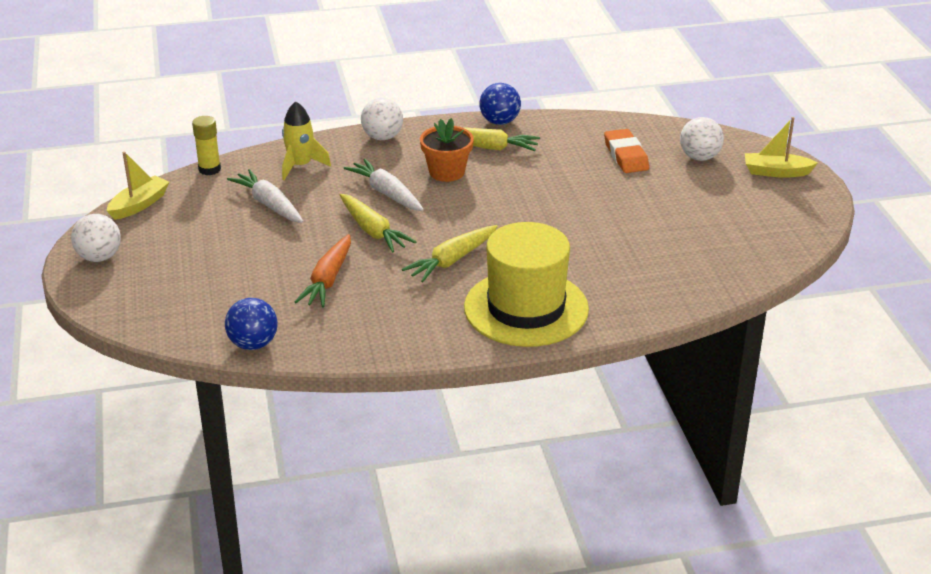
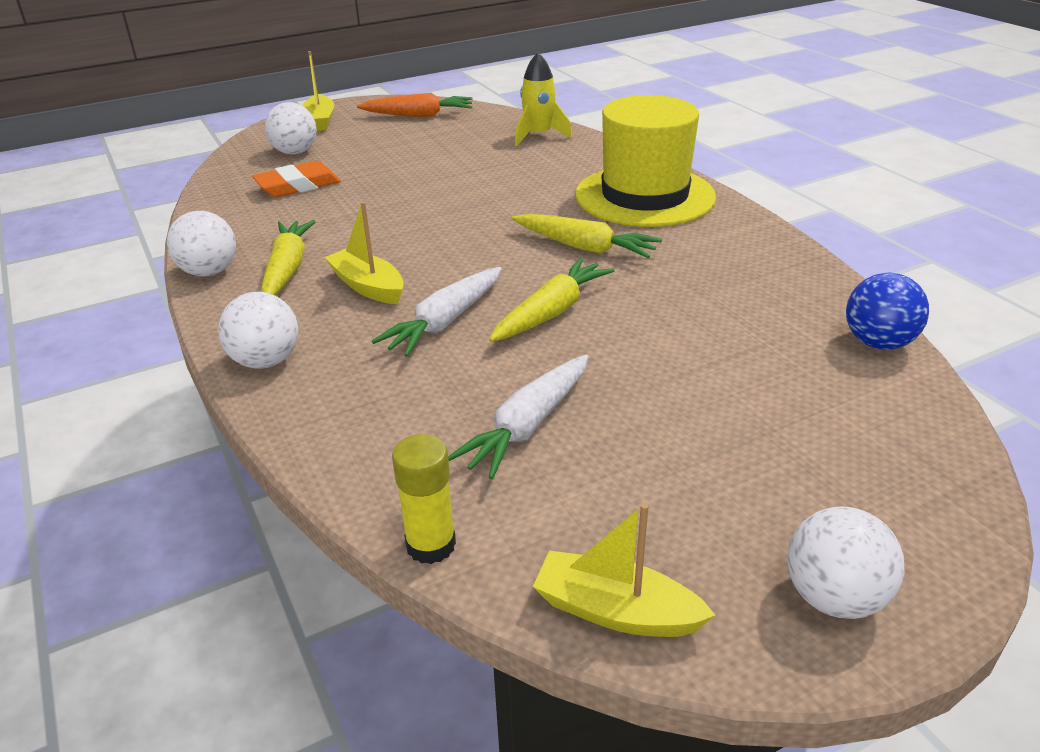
camera: 105 degrees left, 0 degrees up
(300, 166) = (385, 425): yellow rocket -> yellow rocket (539, 136)
(328, 280) = (692, 320): orange carrot -> orange carrot (419, 115)
(447, 172) = (368, 286): orange flower pot -> yellow boat
(499, 122) = (209, 272): blue ball -> white ball

